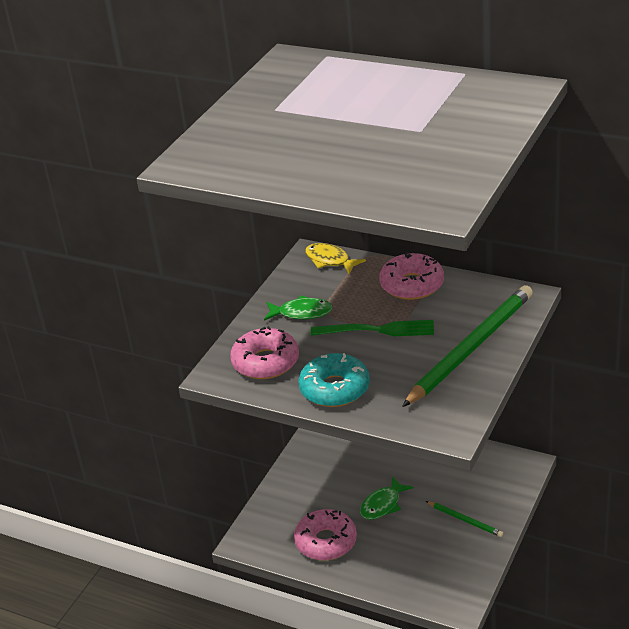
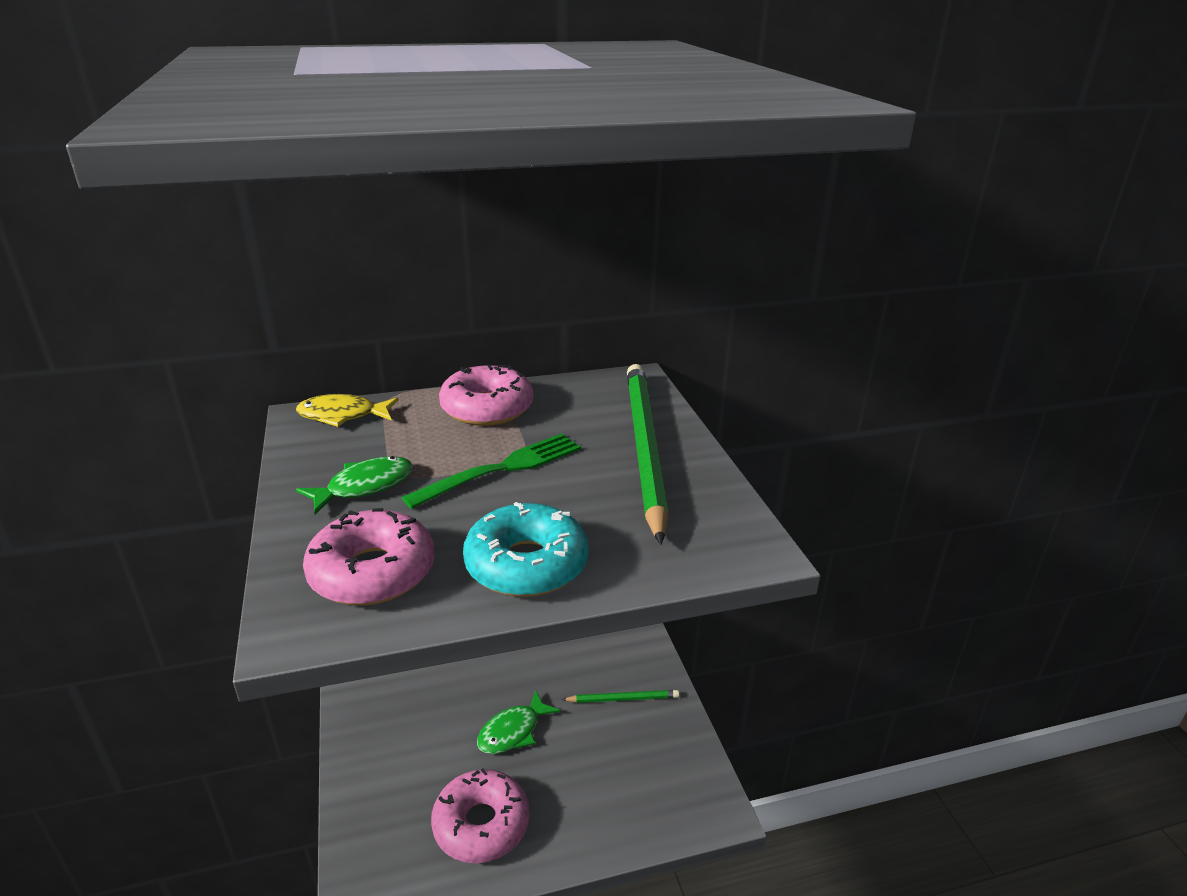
camera: 45 degrees left, 5 degrees down
(383, 505) = (513, 731): green fish -> green fish turned 45 degrees clockwise

